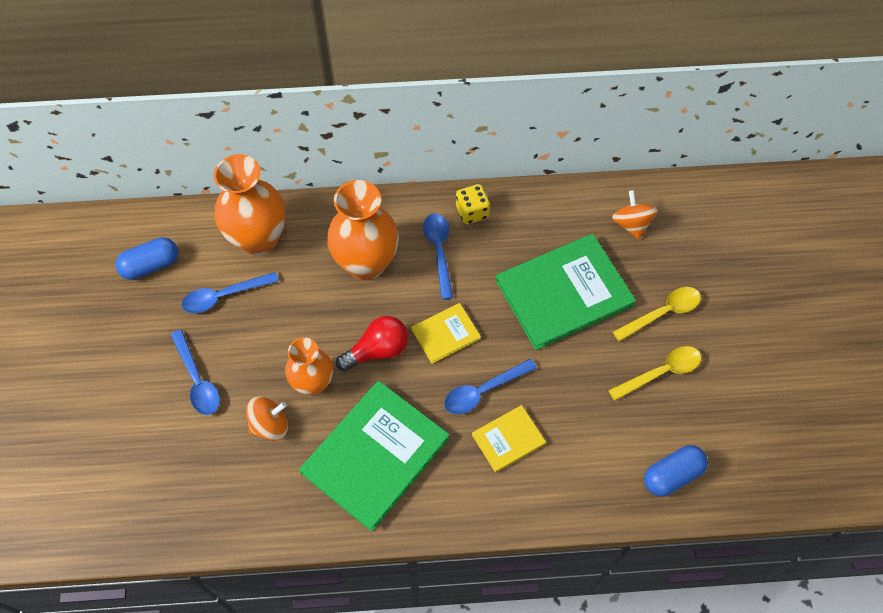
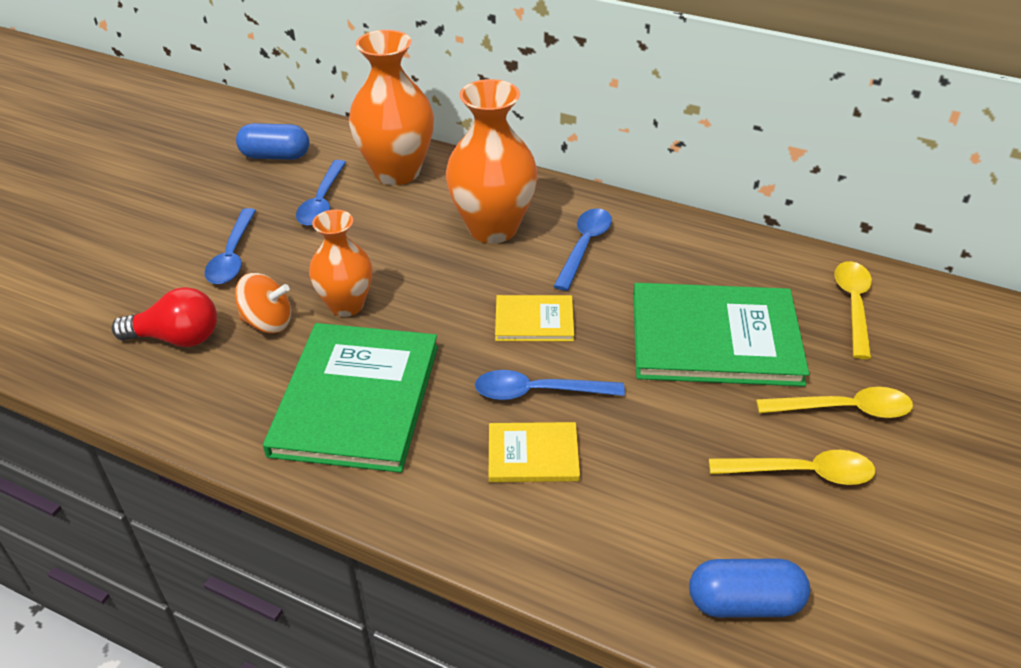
camera: 30 degrees right, 20 degrees down
(224, 296) = (322, 201): blue spoon -> blue spoon turned 90 degrees counterclockwise
(375, 455) = (356, 399): green book -> green book turned 60 degrees counterclockwise
(377, 350) = (442, 305): red light bulb -> red light bulb (177, 338)
(472, 212) = (650, 227): yellow dice -> none
(631, 224) = (853, 306): orange spinning top -> yellow spoon

